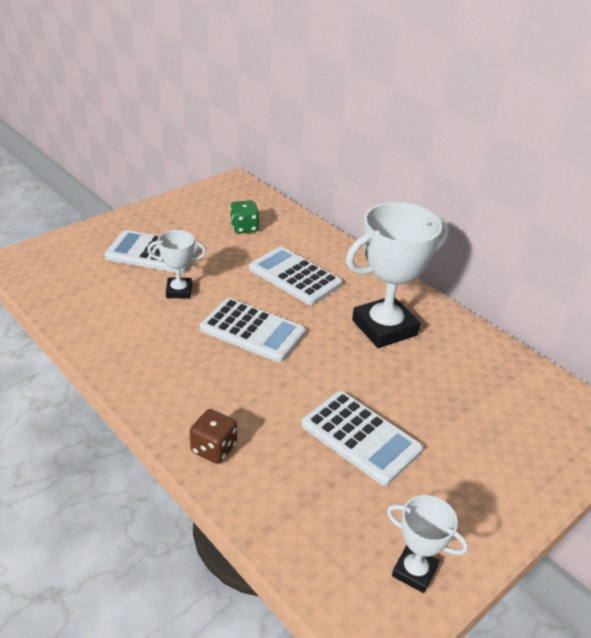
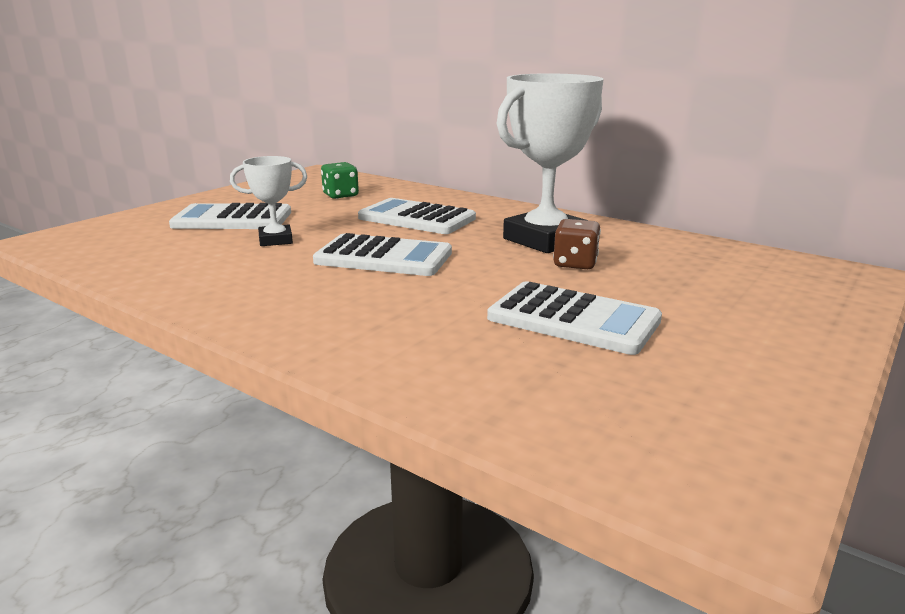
camera: 10 degrees left, 15 degrees down
(214, 448) = (374, 354): brown dice -> brown dice (575, 263)
(414, 571) = (739, 428): white trophy -> none

